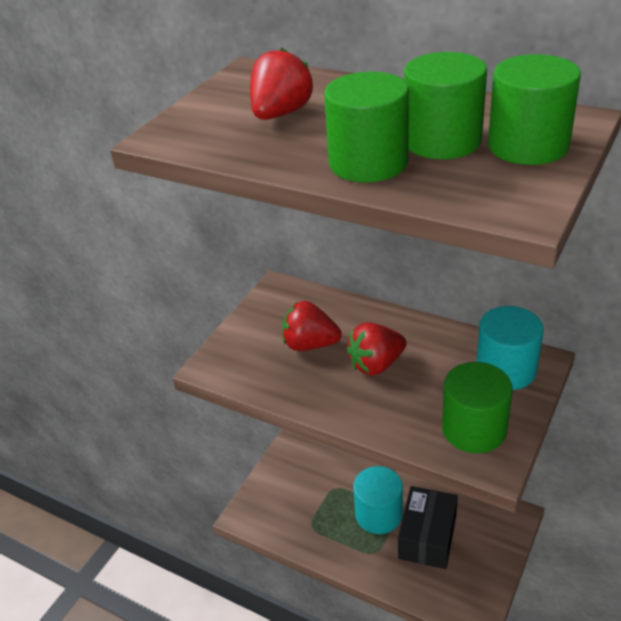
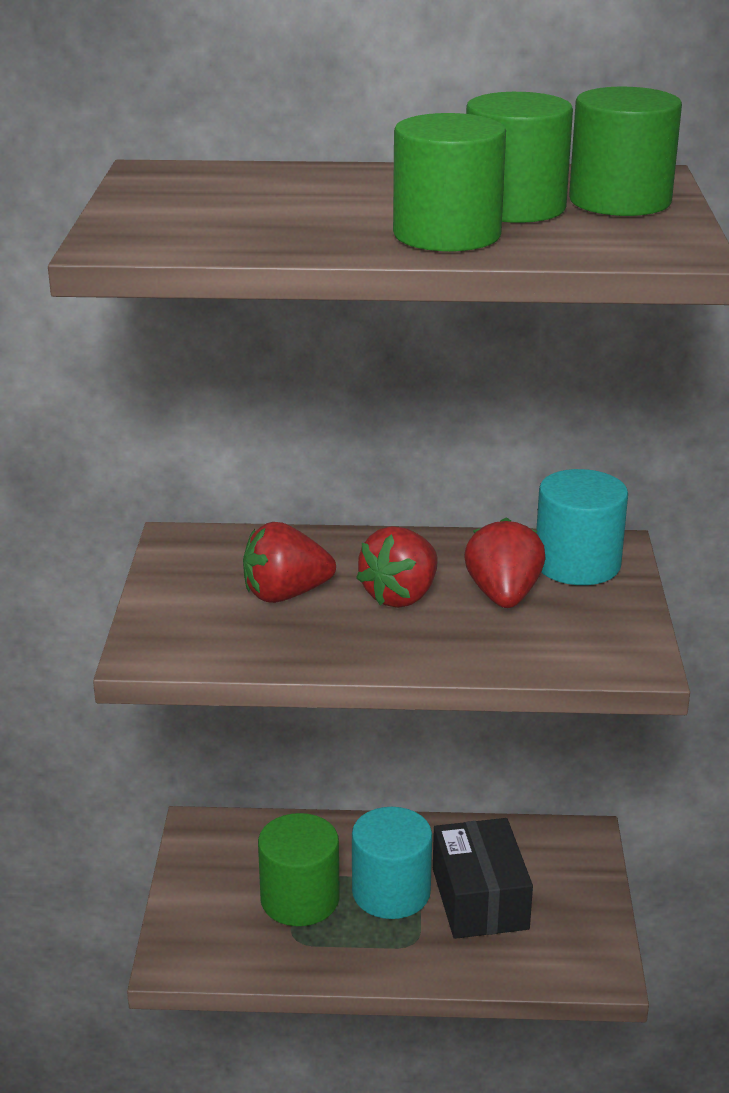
camera: 30 degrees left, 10 degrees down
(281, 114) = (265, 206): red strawberry -> red strawberry (503, 596)
(474, 429) = (584, 633): green cylinder -> green cylinder (300, 899)

